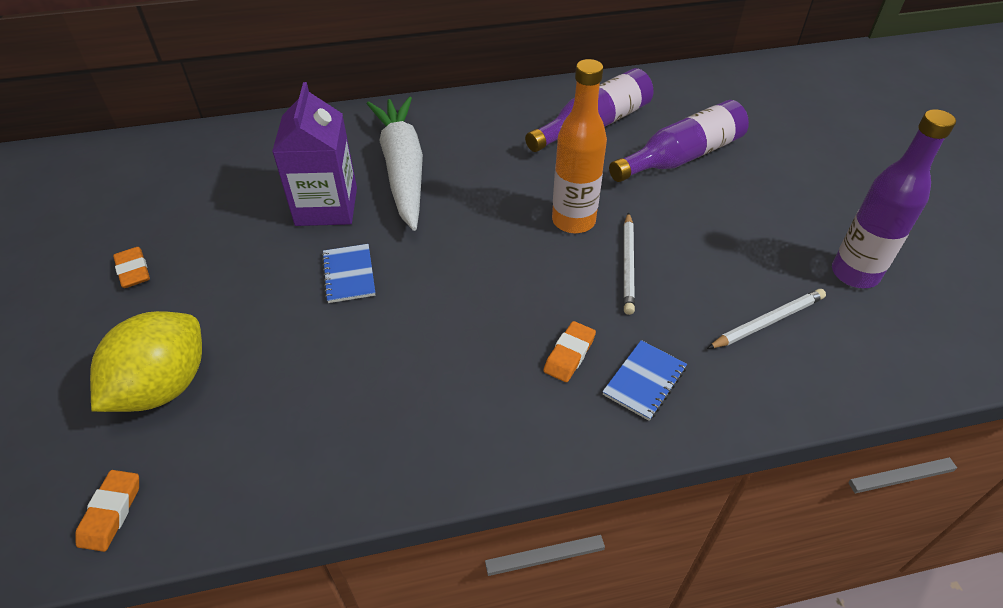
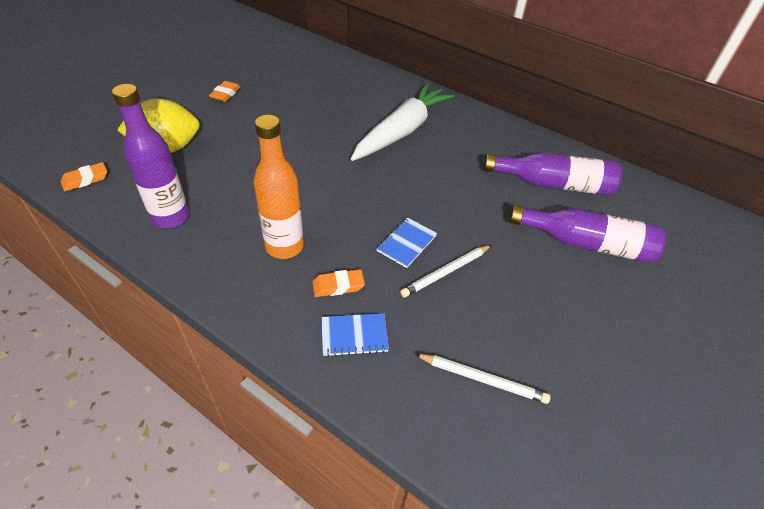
camera: 45 degrees right, 0 degrees up
(326, 206) = (338, 123): purple carton -> none
(349, 275) = (300, 161): blue notebook -> blue notebook (406, 243)
(573, 221) = (452, 224): orange bottle -> orange bottle (284, 247)
(854, 274) = (601, 414): purple bottle -> purple bottle (171, 217)

